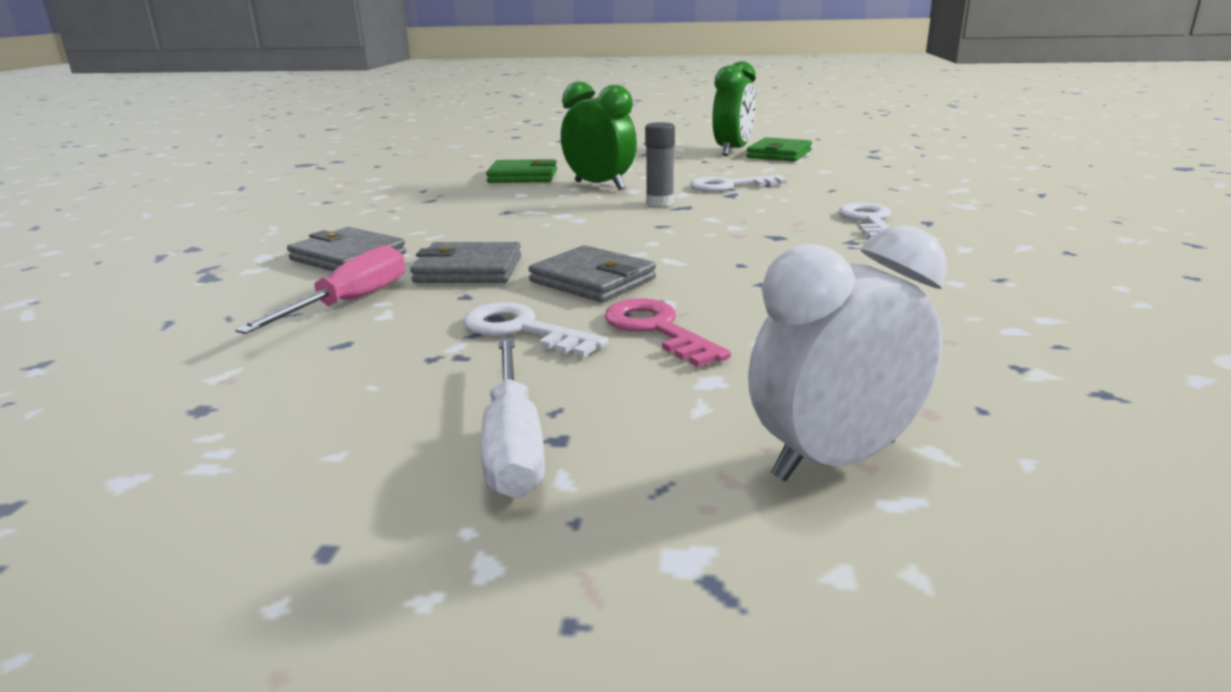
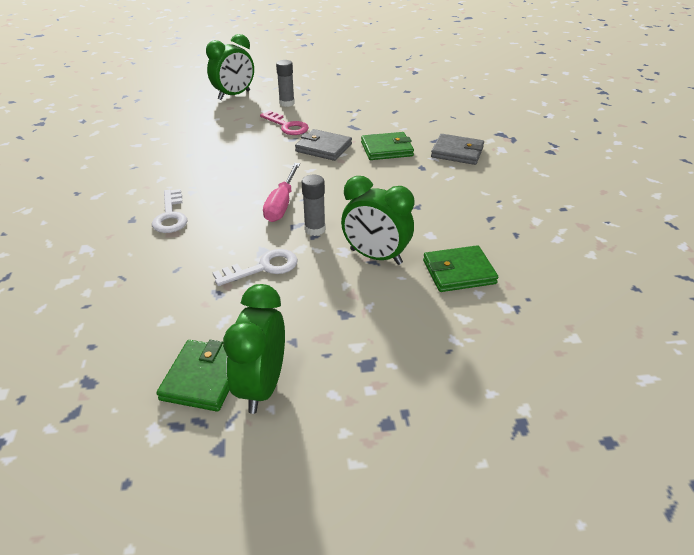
camera: 165 degrees right, 15 degrees up
(350, 302) = (416, 127): pink screwdriver -> pink screwdriver (281, 204)
(468, 269) = (387, 149): grey wallet -> green wallet
(513, 444) = (314, 91): white screwdriver -> none
(523, 330) = (336, 121): white key -> none
(636, 400) = (287, 103): none -> grey glue stick
(834, 460) = (234, 95): white clock -> green clock

